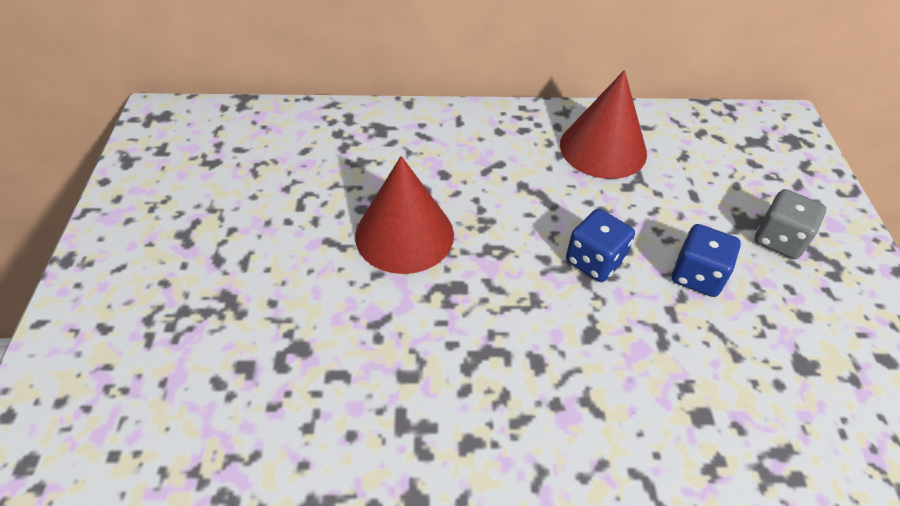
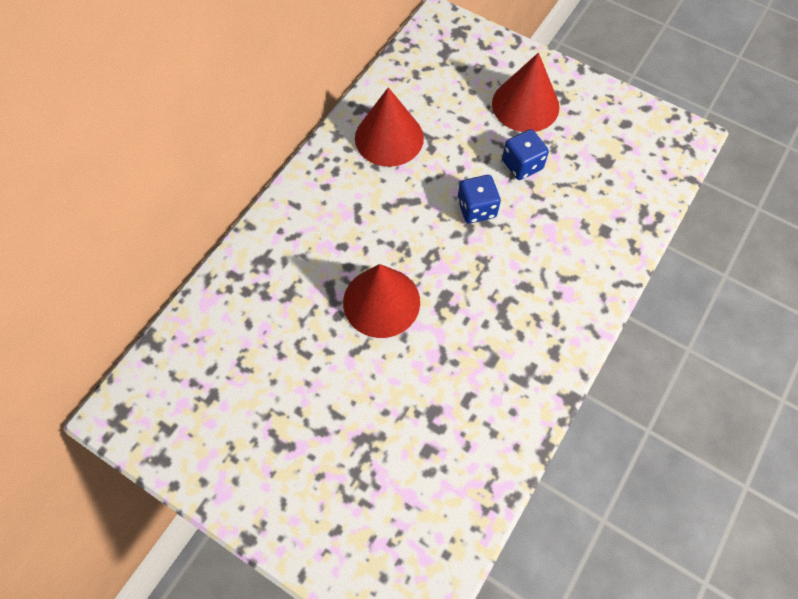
camera: 55 degrees left, 15 degrees up
(779, 240) = (525, 105): grey dice -> red cone

